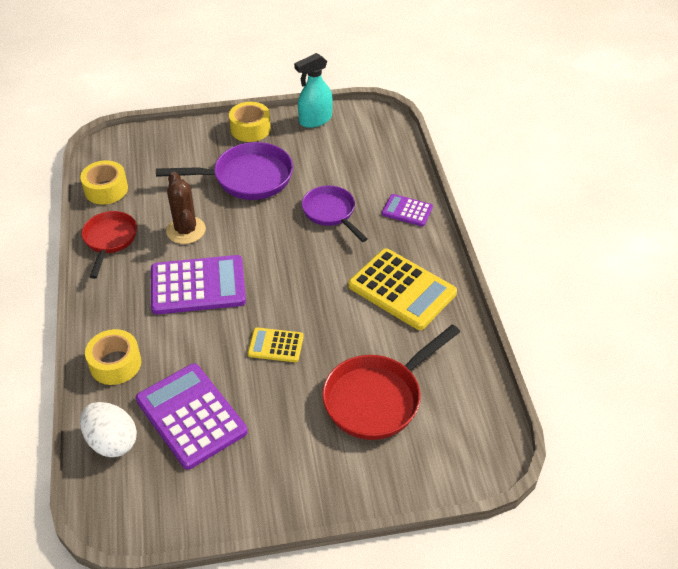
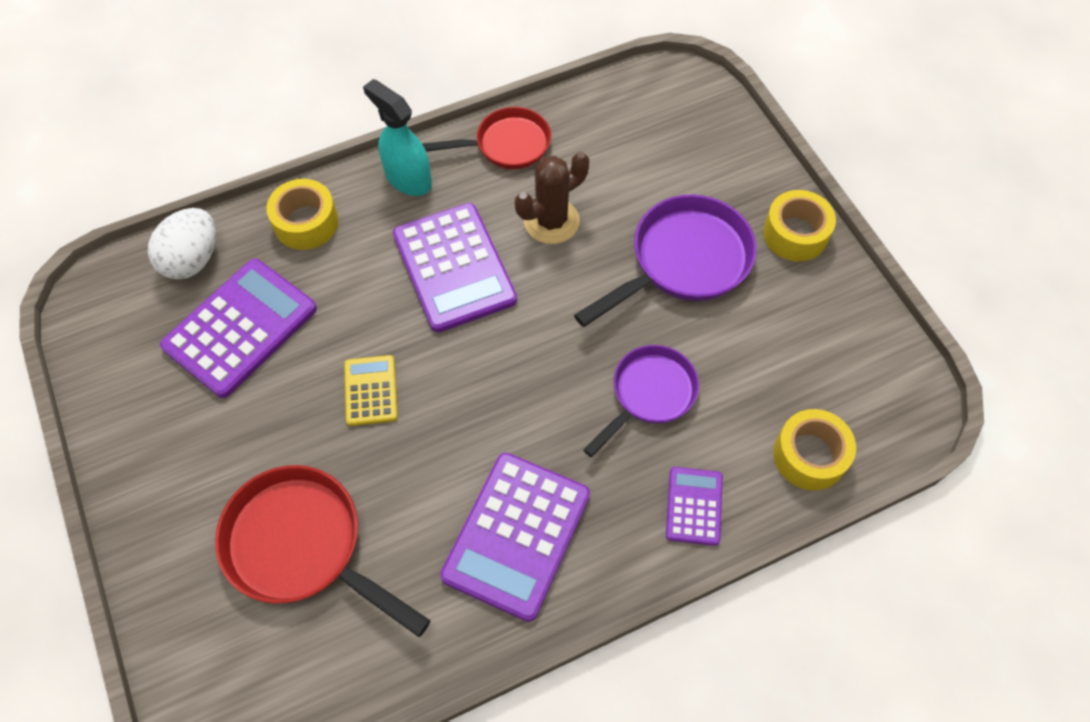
camera: 75 degrees right, 15 degrees up
(106, 189) = (598, 108): yellow tape -> yellow tape (809, 455)
(247, 178) = (683, 262): purple pan -> purple pan turned 105 degrees counterclockwise
(315, 120) = (857, 316): turquoise spray bottle -> turquoise spray bottle (408, 178)
(402, 289) = (517, 535): yellow calculator -> purple calculator

